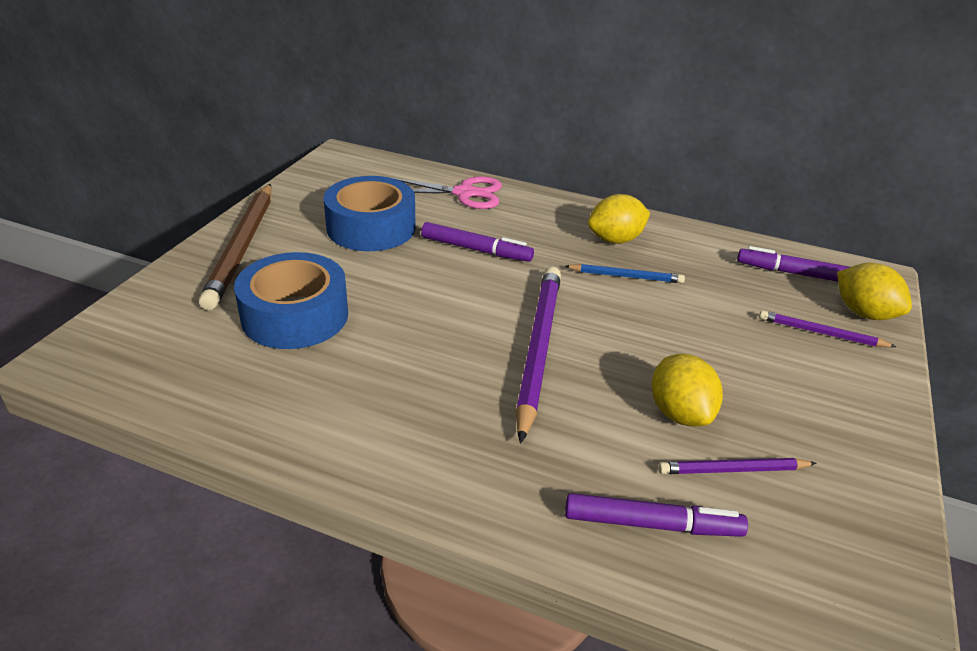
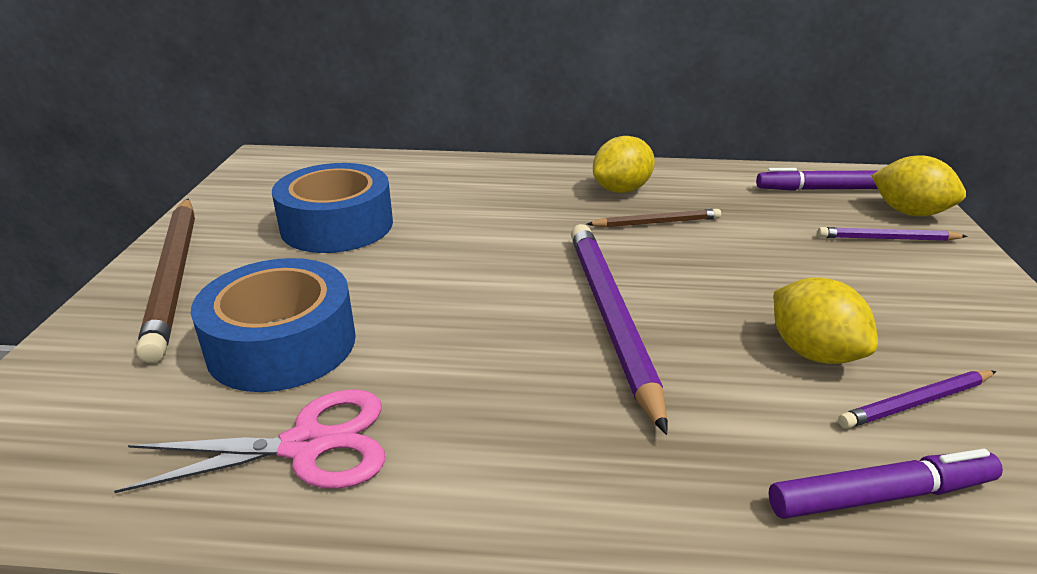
camera: 15 degrees left, 5 degrees down
(464, 193) = (430, 173): pink scissors -> pink scissors (306, 445)
(476, 250) = (475, 226): purple marker -> none
(626, 276) = (656, 223): blue pencil -> brown pencil

